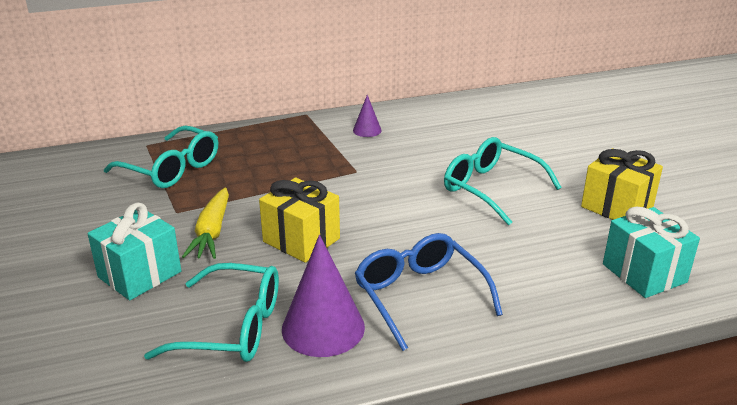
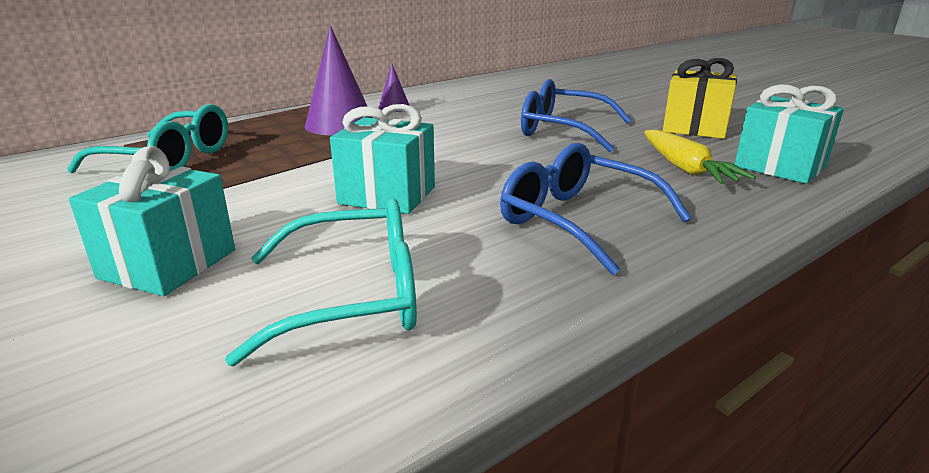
camera: 20 degrees left, 5 degrees down
(212, 232) = (259, 205): yellow carrot -> yellow carrot (685, 168)
(301, 240) = (387, 195): yellow gift -> turquoise gift
(323, 327) = (486, 272): purple cone -> purple cone (340, 124)
(491, 188) = (562, 130): turquoise glasses -> blue glasses

